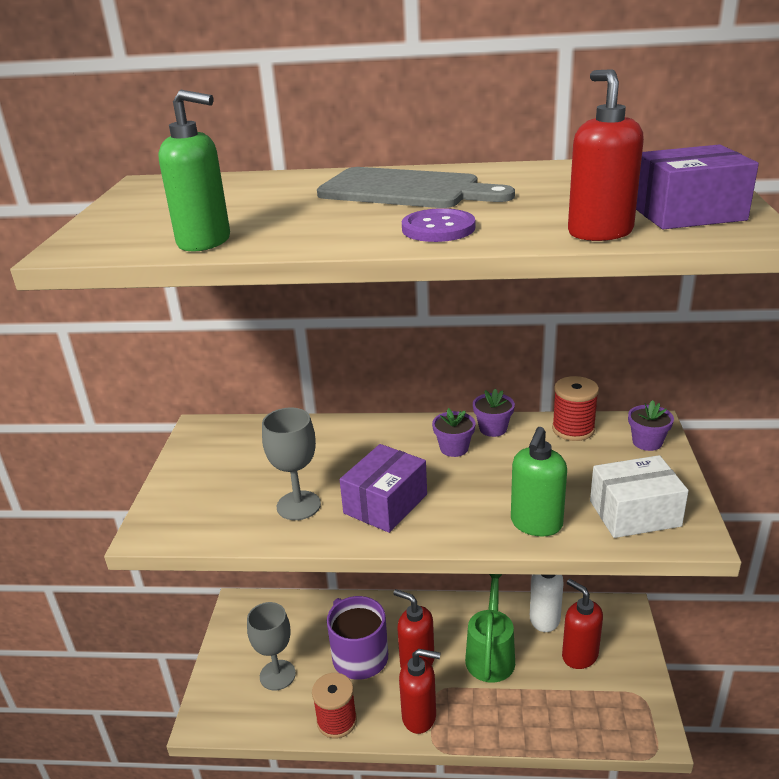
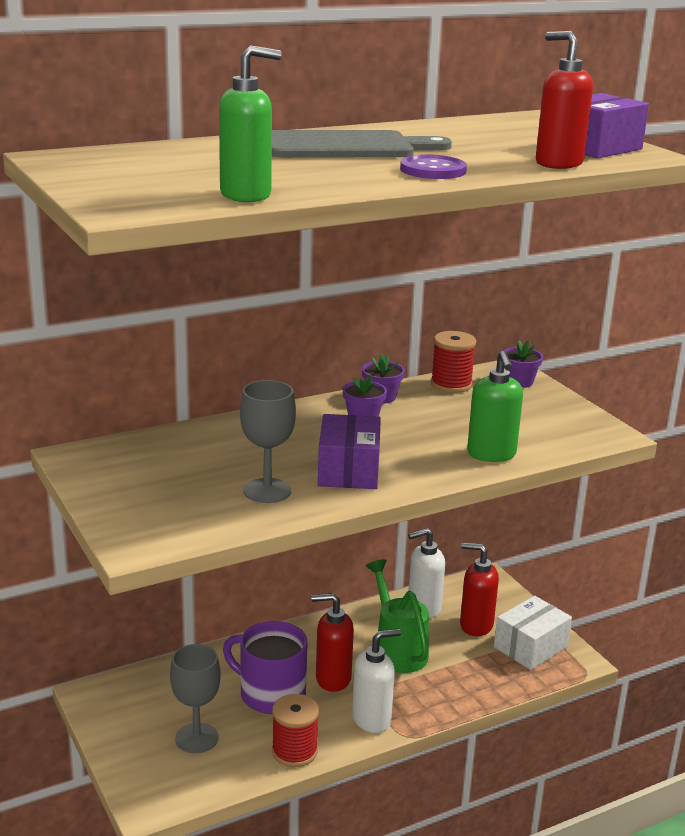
camera: 35 degrees left, 5 degrees down
(419, 716) = (372, 719): red soap dispenser -> white soap dispenser
(634, 513) = (557, 430): white box -> white box (530, 647)

